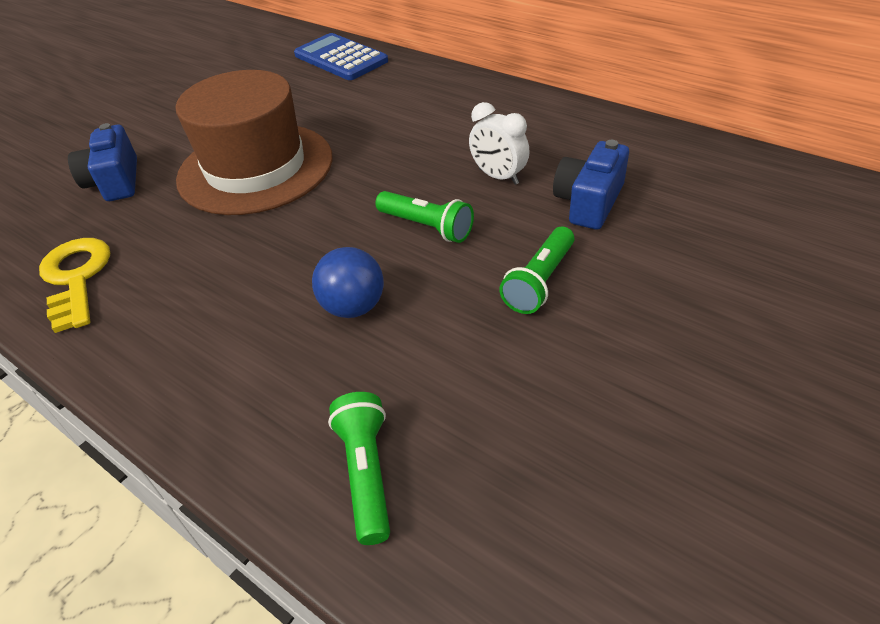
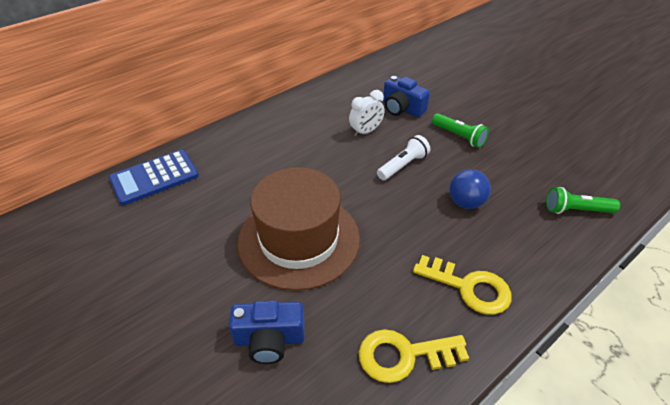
camera: 80 degrees left, 0 degrees up
(174, 326) = (469, 287): none -> yellow key
(427, 227) = (403, 165): green flashlight -> white flashlight

